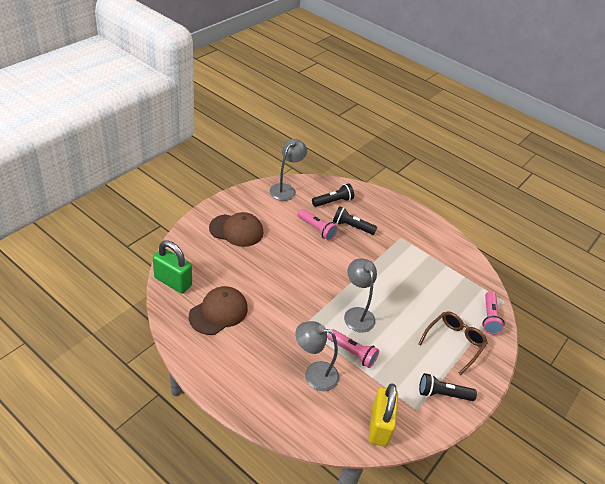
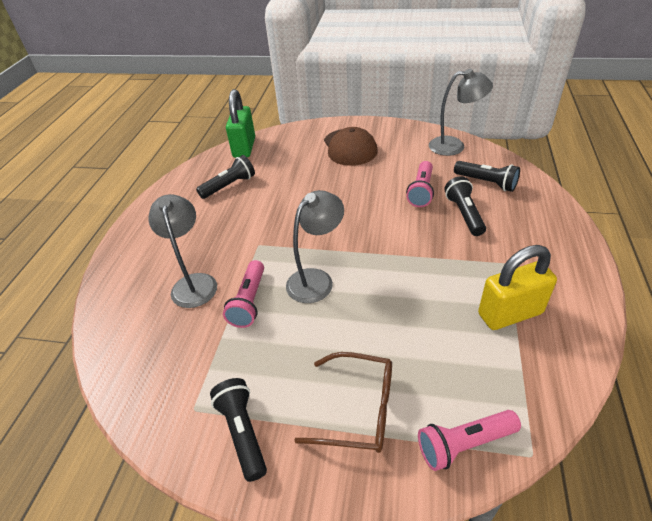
camera: 70 degrees right, 0 degrees up
(218, 312) = (229, 185): brown cap -> black flashlight
(379, 426) = (145, 376): yellow padlock -> yellow padlock (510, 313)

